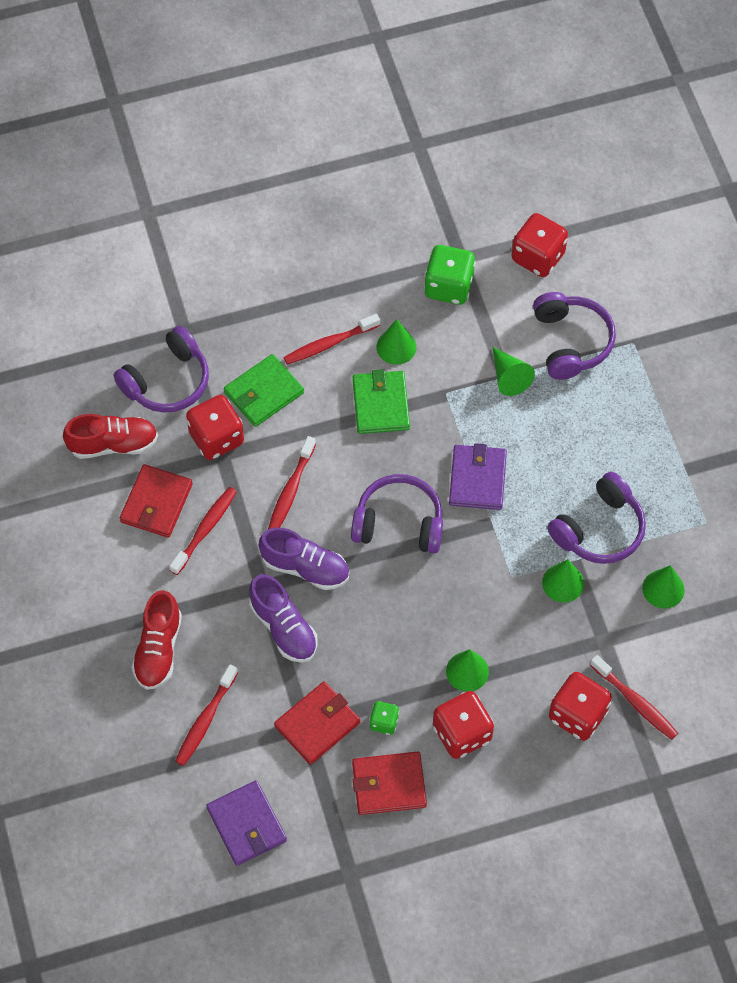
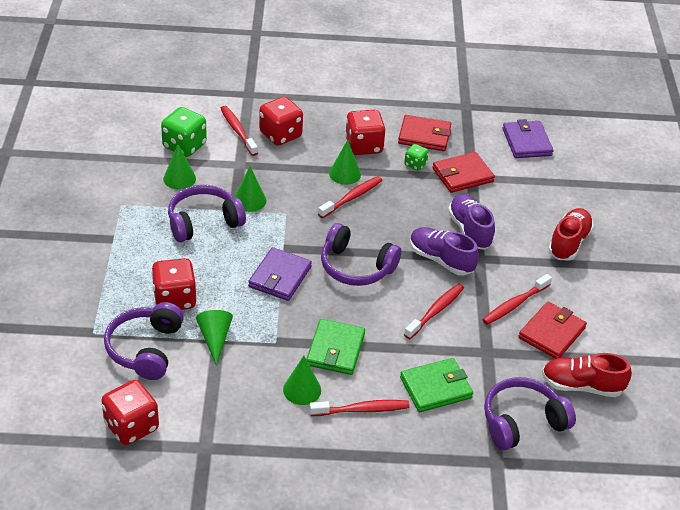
camera: 165 degrees left, 20 degrees down
(205, 720) = (542, 197): red toothbrush -> red toothbrush (352, 197)
(216, 438) = (488, 365): red dice -> red dice (174, 299)
(449, 286) = (229, 426): green dice -> green dice (184, 146)

